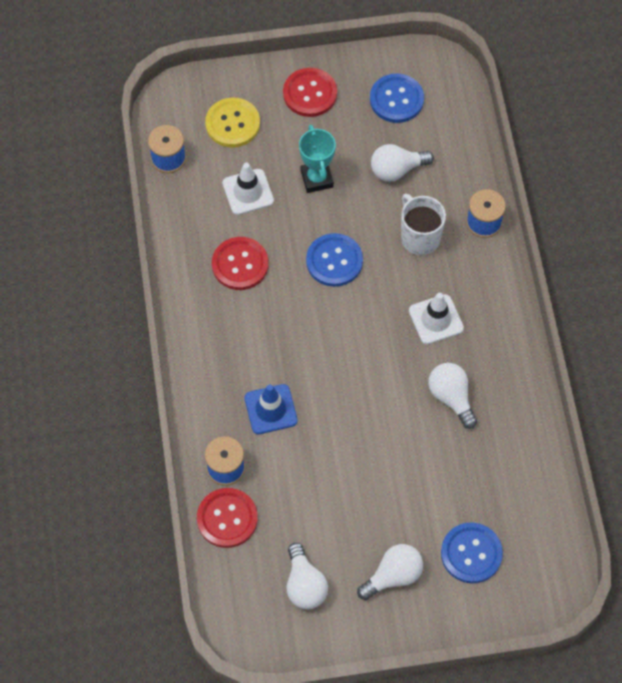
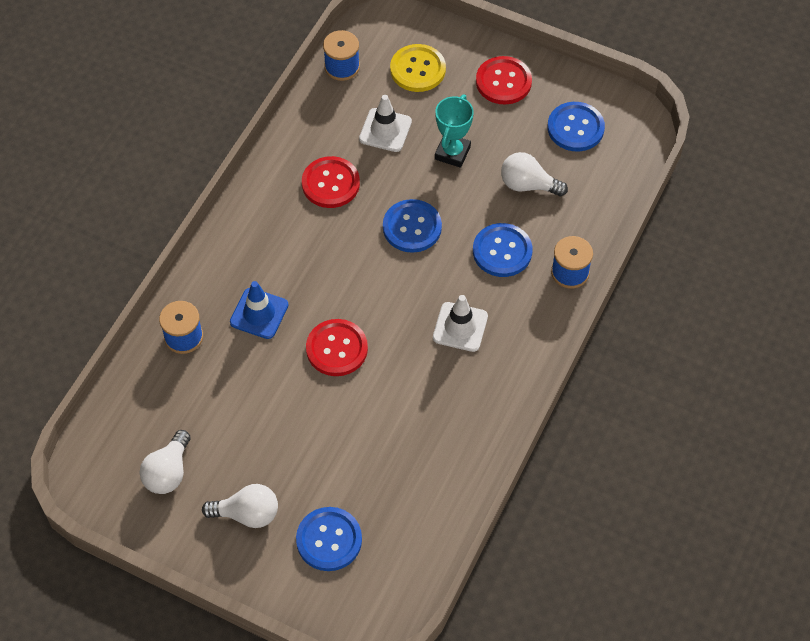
camera: 35 degrees right, 5 degrees down
(227, 518) = (151, 378): red button -> red button (337, 349)
(419, 237) = (502, 251): white mug -> blue button
(451, 397) = (420, 399): white light bulb -> none

